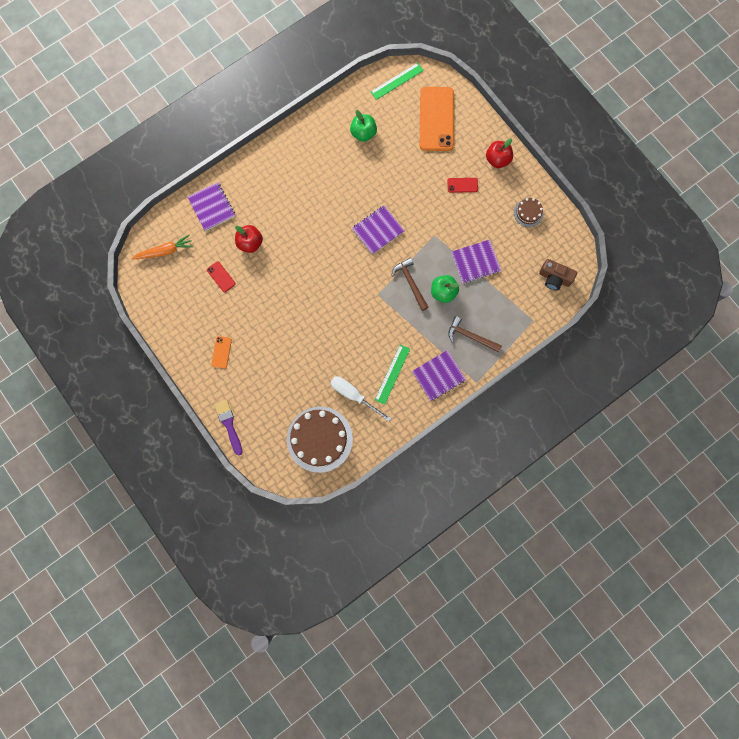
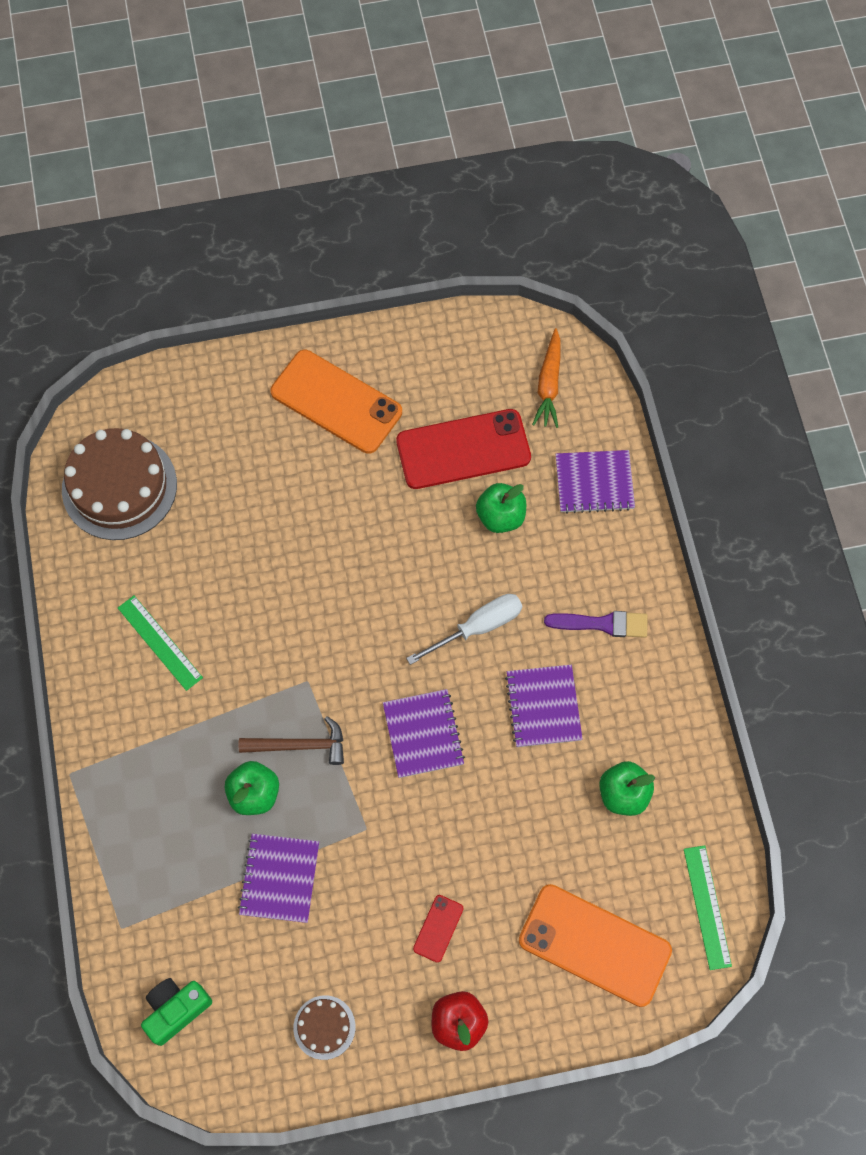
camera: 115 degrees right, 10 degrees down
(221, 277) = (463, 449): red phone -> red phone, size x2.29
(221, 352) = (336, 402): orange phone -> orange phone, size x2.29
(229, 424) = (216, 368): purple brush -> purple brush (602, 624)
(250, 243) = (500, 516): red apple -> green apple
(353, 395) = (159, 567): white screwdriver -> white screwdriver (478, 627)
(439, 376) = (115, 716): purple notebook -> purple notebook (543, 707)
(470, 336) = (153, 802): brown hammer -> none
(554, 278) = (176, 1010): brown camera -> green camera

